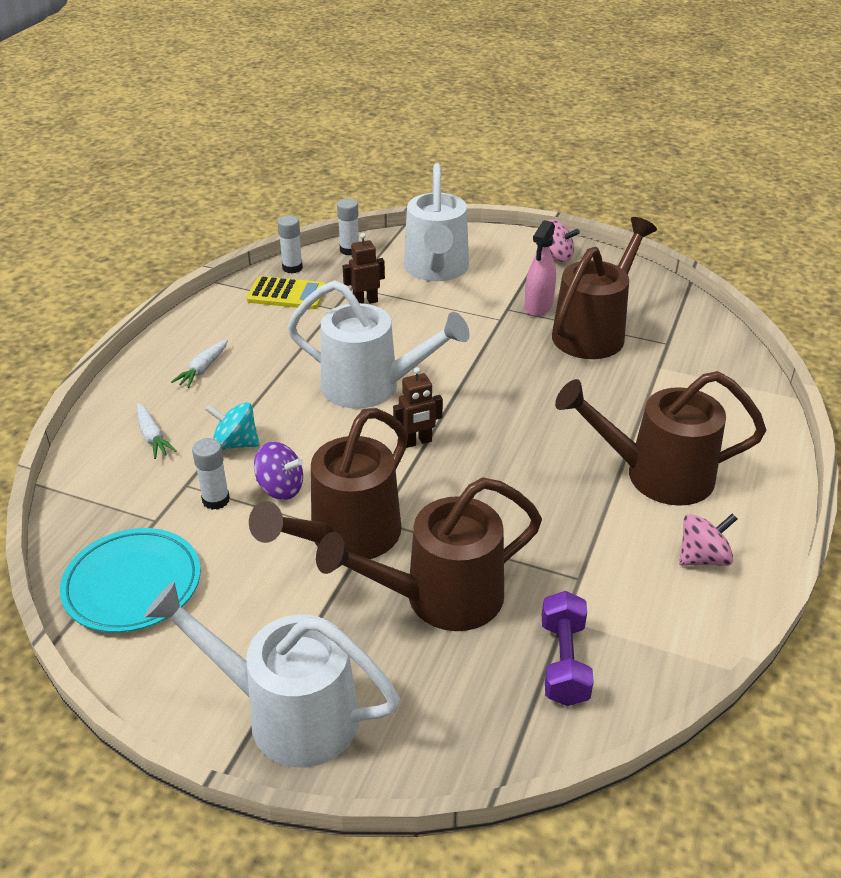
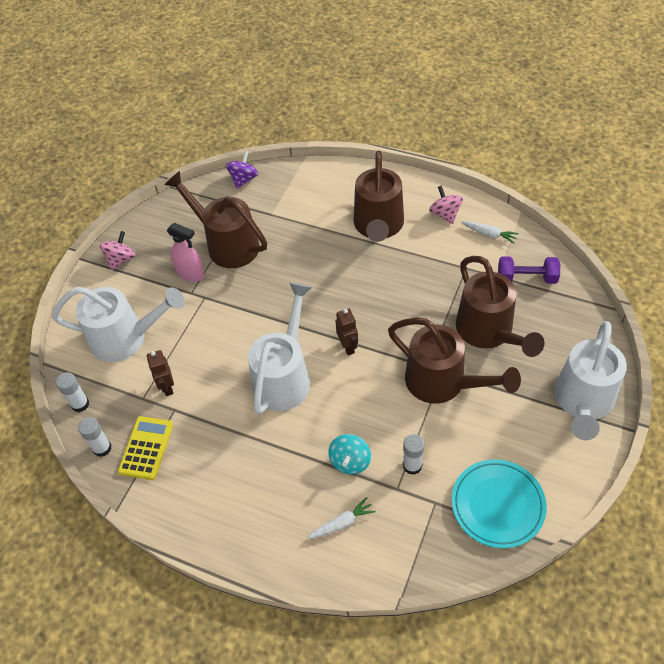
camera: 85 degrees left, 15 degrees up
(203, 369) = (253, 500): white carrot -> white carrot (489, 234)
(280, 488) = (398, 426): purple spinning top -> purple spinning top (243, 179)

